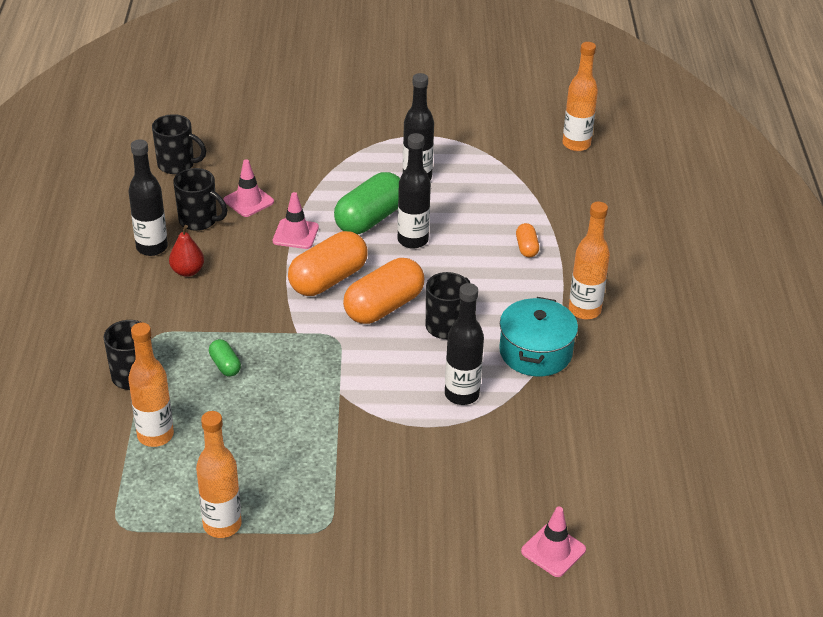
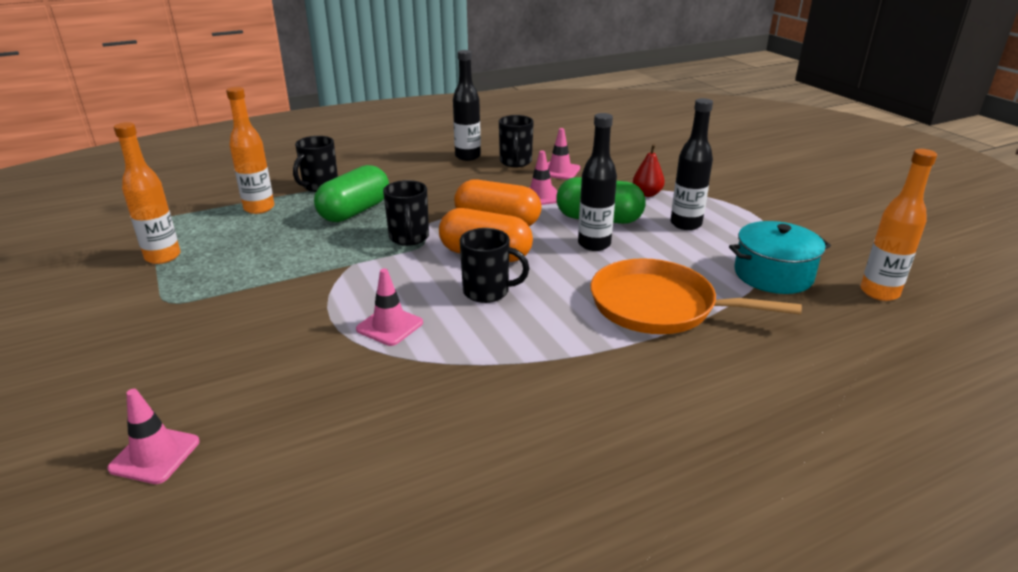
camera: 65 degrees right, 10 degrees down
(177, 165) = (569, 141): black mug -> black mug (409, 238)
(187, 271) = (453, 173): red pear -> red pear (647, 194)
(225, 365) = (355, 211): green capsule -> green capsule, size x2.10
(461, 394) = (389, 326): black bottle -> pink traffic cone
(526, 248) = (659, 306): orange capsule -> orange pan
(535, 352) = (492, 355): turquoise pot -> turquoise pot (773, 275)
(584, 310) = (596, 372): orange bottle -> none

